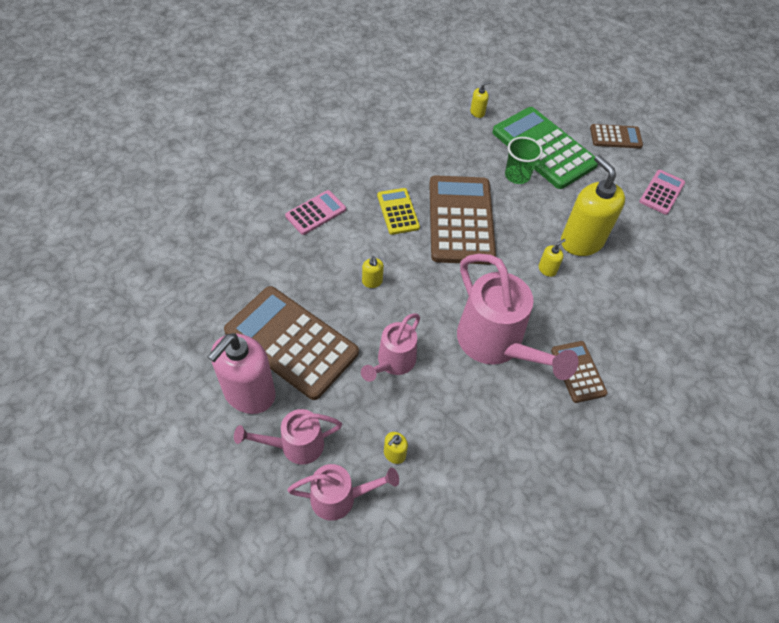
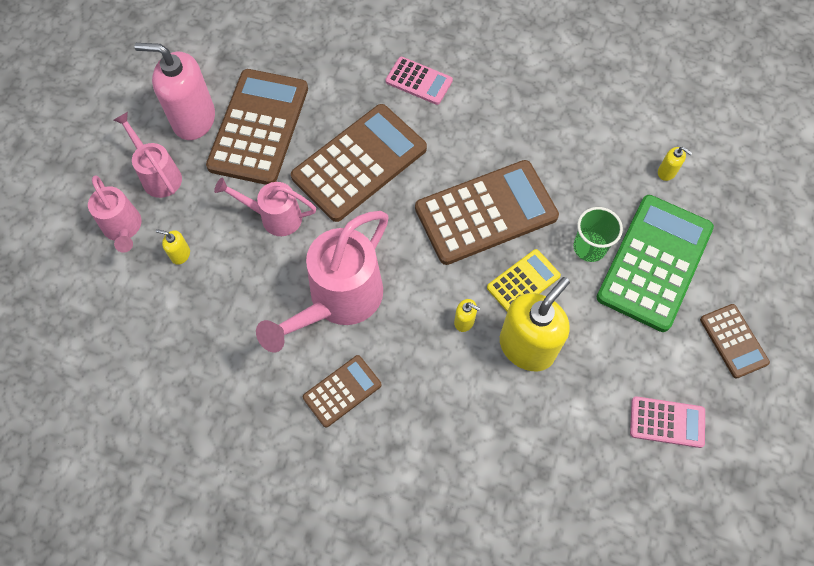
camera: 70 degrees right, 10 degrees up
(372, 282) = (359, 163): yellow soap dispenser -> brown calculator
(398, 211) = (463, 150): yellow calculator -> yellow calculator (523, 282)

